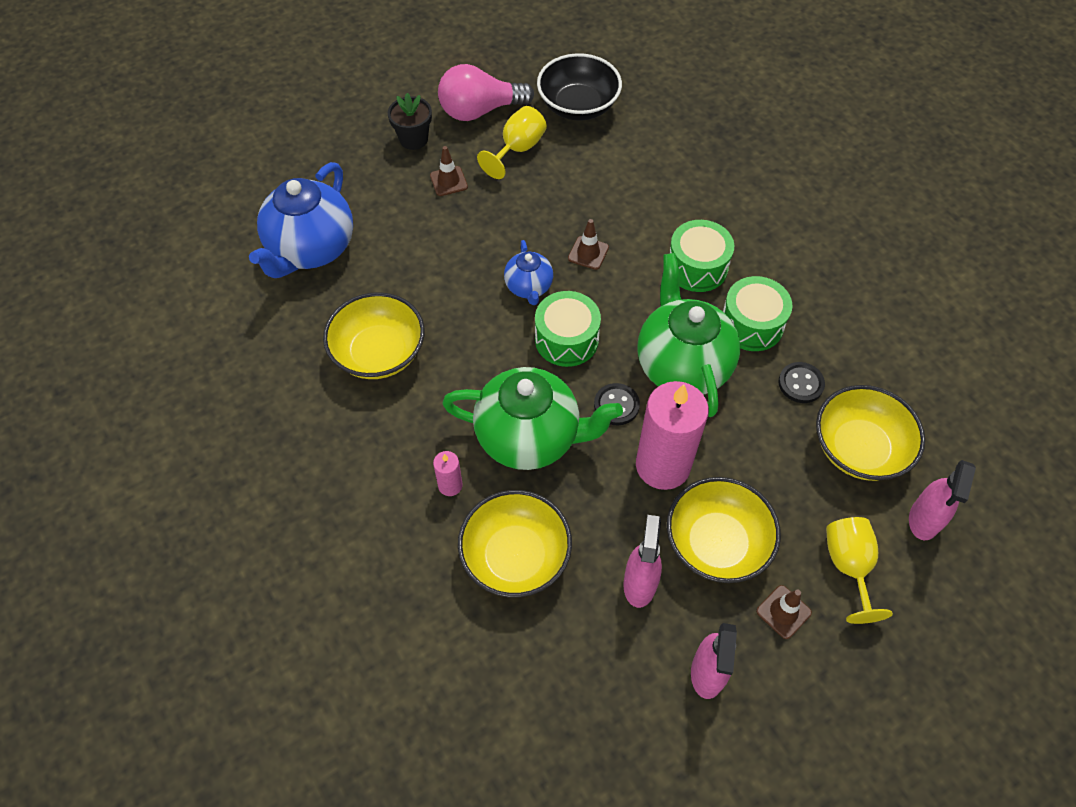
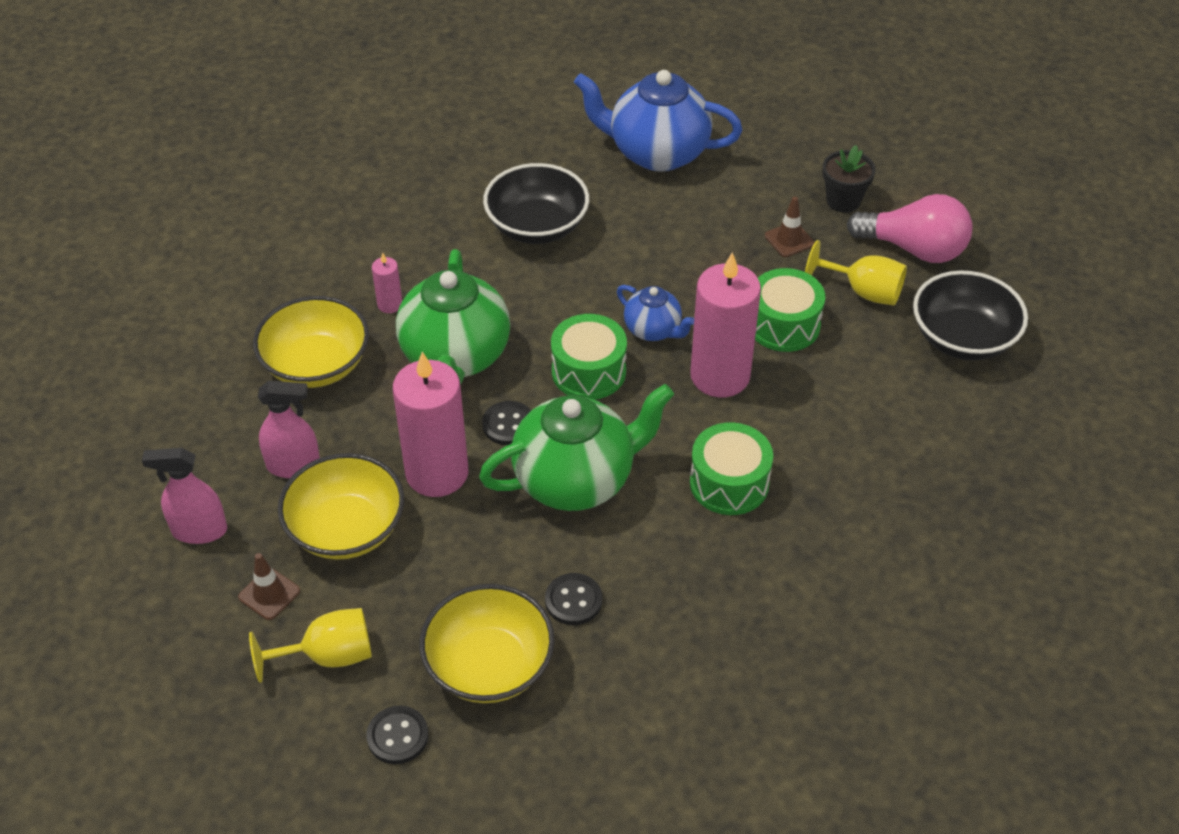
camera: 80 degrees right, 10 degrees down
(379, 353) = (537, 226): yellow bowl -> black bowl
(480, 110) = (914, 249): pink light bulb -> pink light bulb turned 135 degrees clockwise
(529, 287) = (653, 330): blue teapot -> blue teapot turned 120 degrees counterclockwise
(588, 253) = (720, 376): brown traffic cone -> pink candle
(751, 324) = (653, 545): green drum -> green drum (783, 325)
(924, 519) = (397, 736): pink spray bottle -> black button

